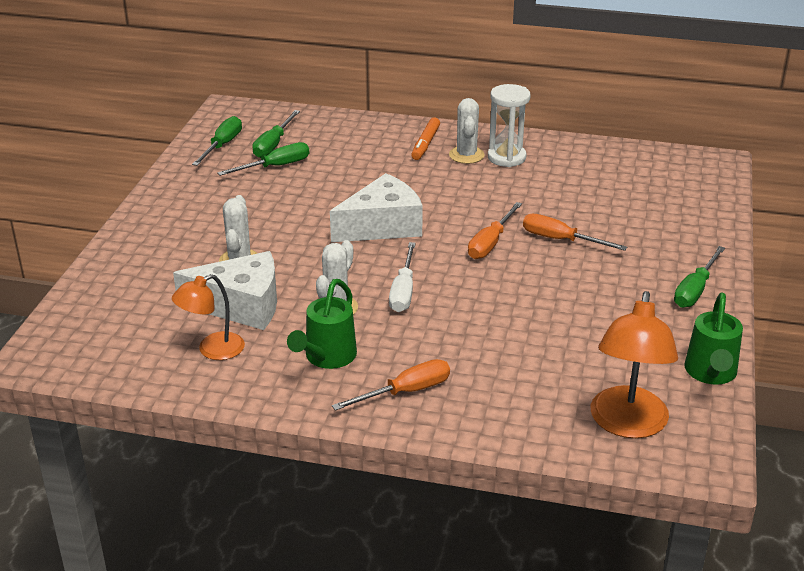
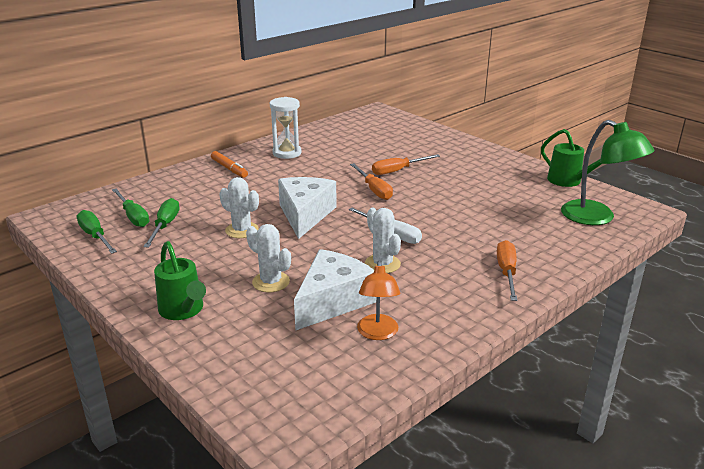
camera: 55 degrees left, 5 degrees down
(327, 358) = (439, 288): green watering can -> green watering can (183, 311)
(466, 155) = (264, 162): white cactus -> white cactus (242, 230)
(627, 424) = (597, 217): orange lamp -> green lamp
(695, 290) = (490, 157): green screwdriver -> none

